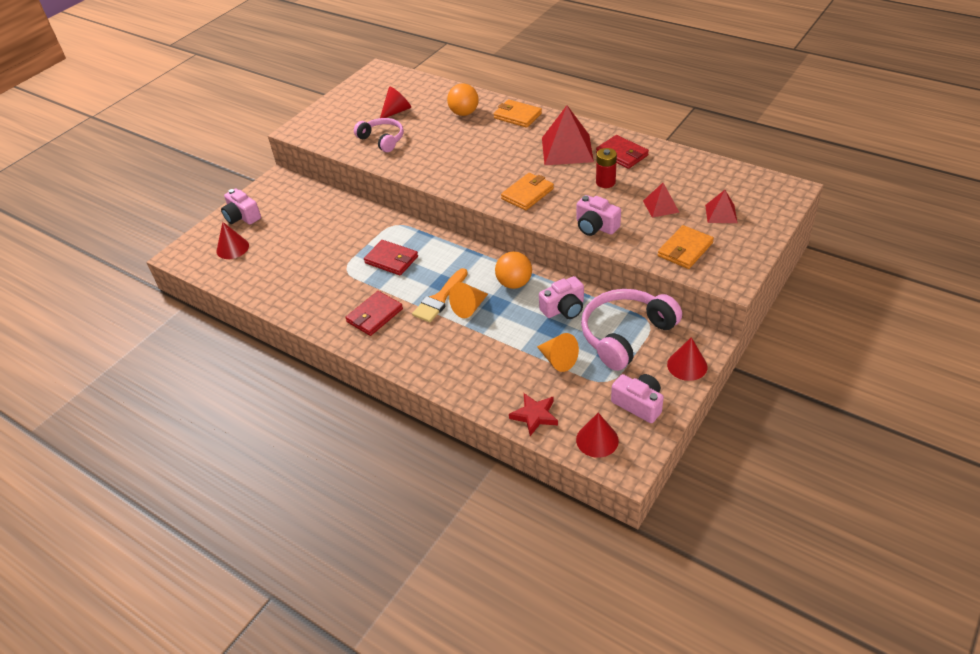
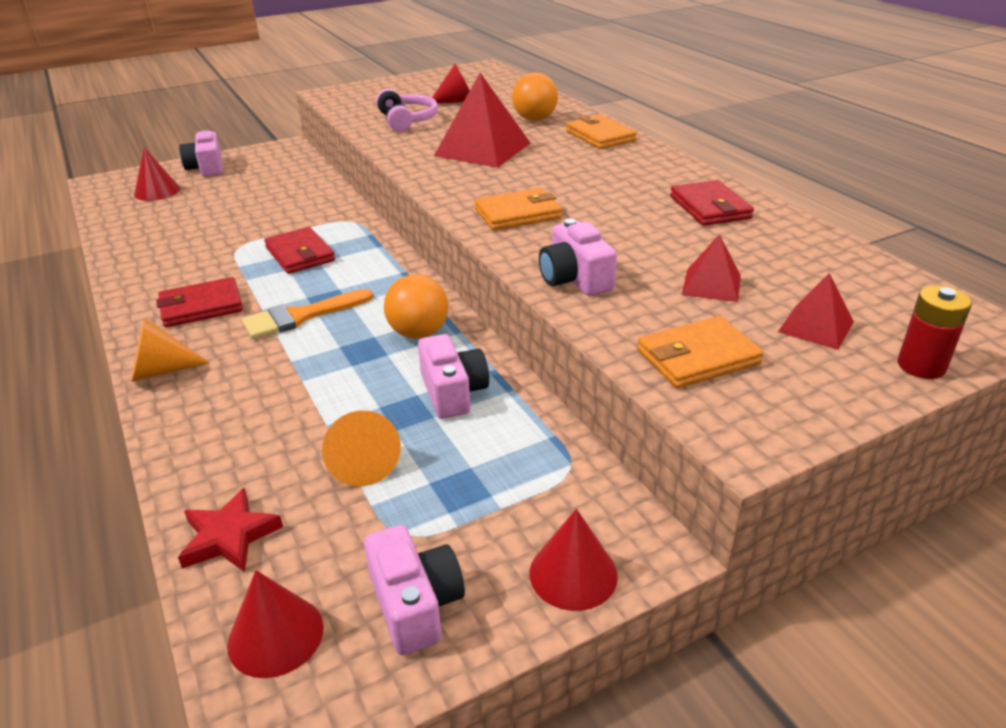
camera: 25 degrees right, 10 degrees down
(469, 307) = (324, 341): orange cone -> orange cone (160, 371)
(564, 308) = (453, 392): pink camera -> pink camera turned 105 degrees counterclockwise
(567, 149) = (630, 183): red pyramid -> red pyramid (482, 149)
(605, 182) = (649, 232): red battery -> red battery (921, 366)
(625, 335) = (510, 471): pink headphones -> none

